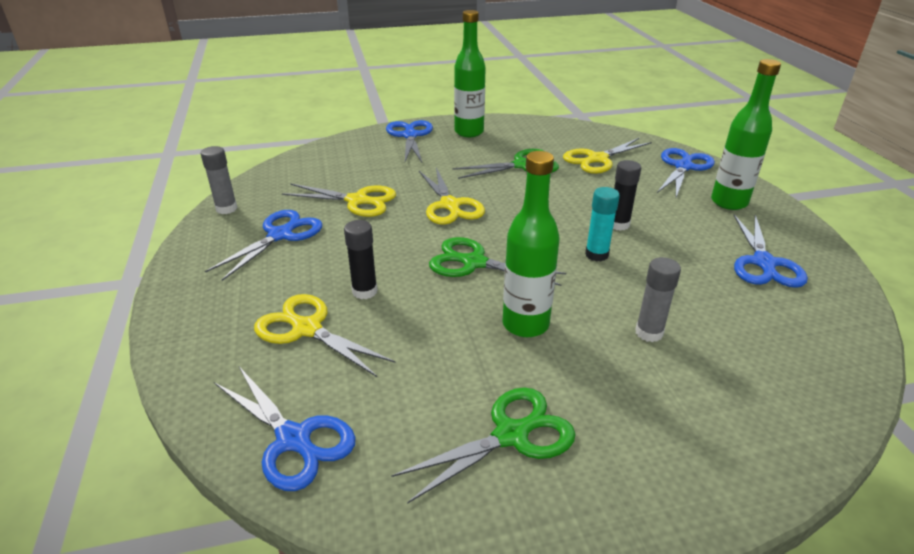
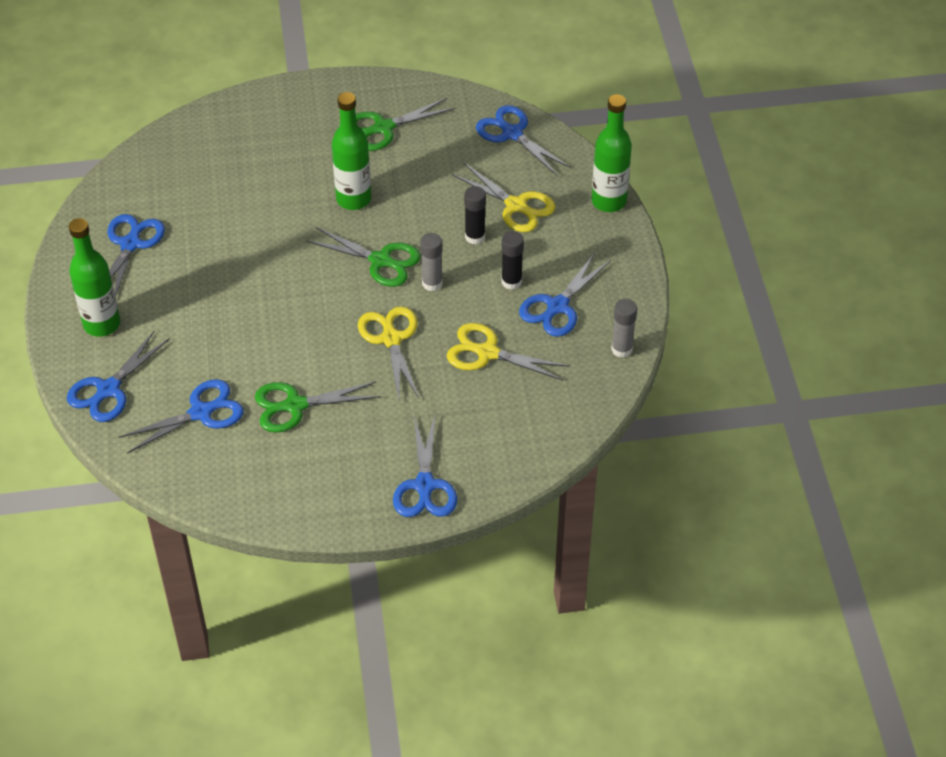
camera: 175 degrees left, 15 degrees up
(469, 132) = (344, 489): green bottle -> green bottle (608, 201)
(596, 255) = (270, 263): turquoise glue stick -> none
(597, 159) = (201, 412): yellow scissors -> blue scissors
(618, 224) = (232, 299): black glue stick -> black glue stick (511, 282)
(649, 333) = (266, 187): grey glue stick -> grey glue stick (432, 283)

